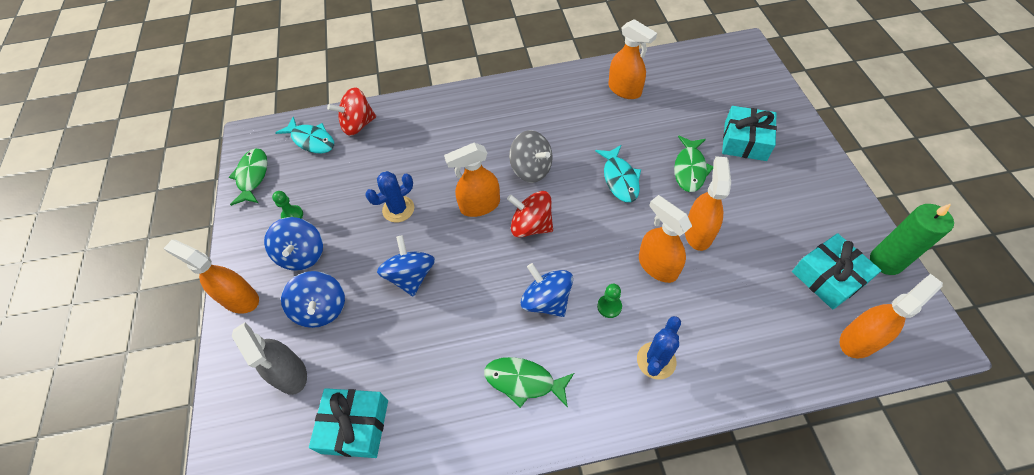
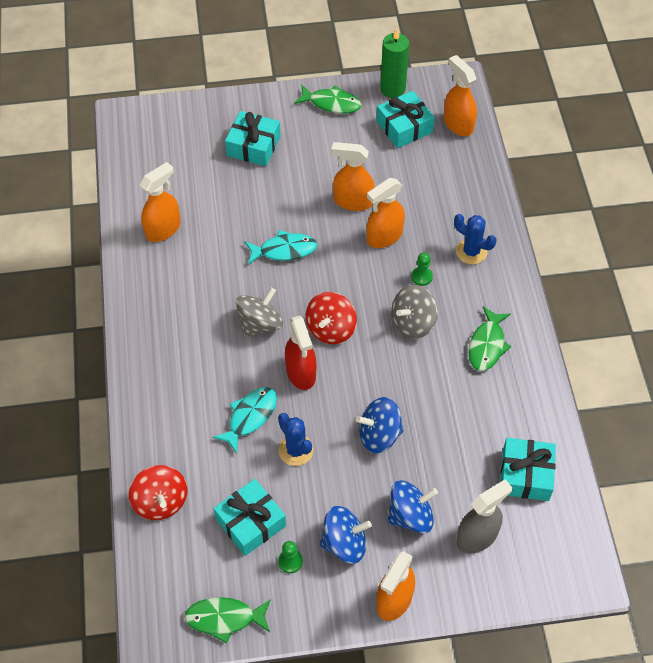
camera: 90 degrees left, 0 degrees up
(311, 140) = (176, 555): turquoise fish -> turquoise fish (250, 417)
(332, 184) = (250, 522): none -> turquoise gift
(479, 206) = (301, 373): orange spray bottle -> red spray bottle
(546, 300) = (413, 323): blue spinning top -> grey spinning top
(690, 169) = (280, 194): green fish -> green fish (331, 103)

